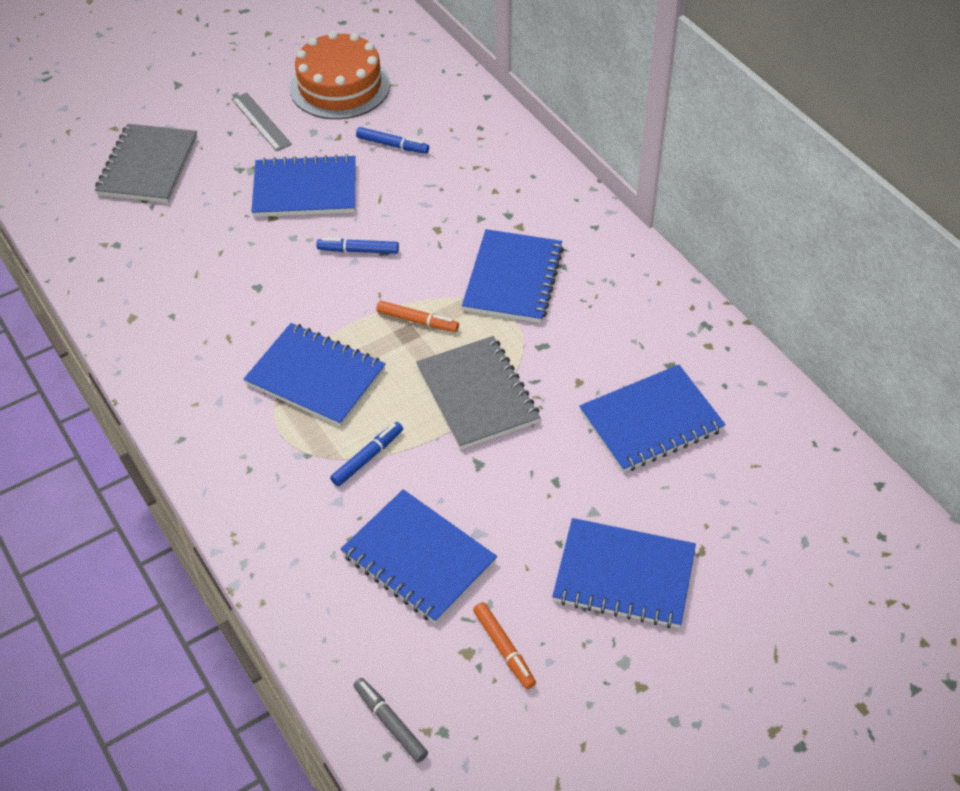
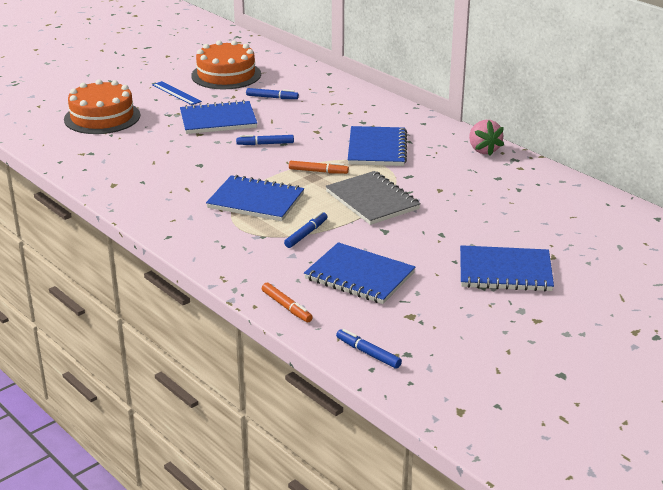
camera: 10 degrees left, 20 degrees down
(148, 166) = (102, 117): grey notebook -> orange cake
(261, 121) = (176, 93): grey ruler -> blue ruler
(390, 723) = (368, 353): grey marker -> blue marker
(504, 649) = (435, 312): orange marker -> orange marker (286, 307)
(651, 421) = (495, 203): blue notebook -> none
(665, 299) = (483, 150): none -> pink strawberry

